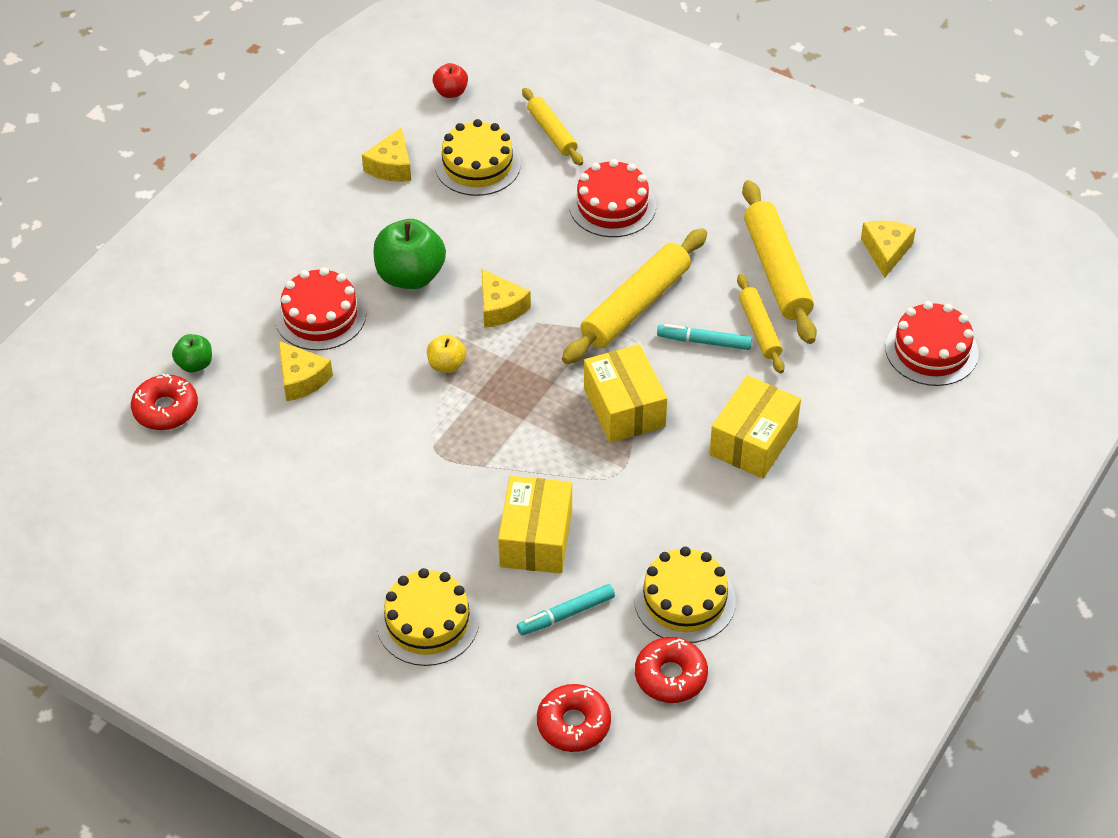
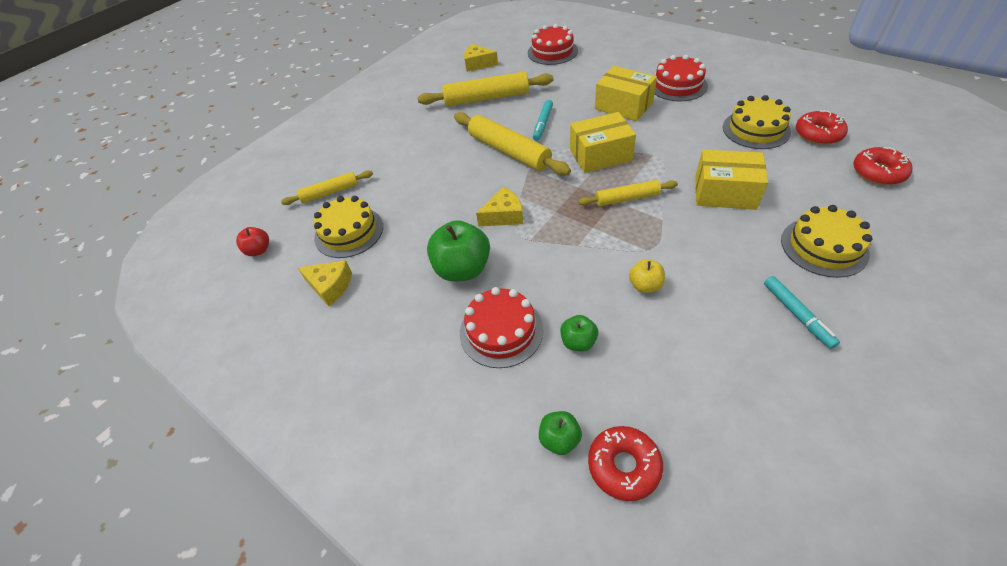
camera: 80 degrees left, 0 degrees up
(301, 379) = (578, 342): yellow cheese -> green apple
(446, 365) = (562, 244): yellow apple -> yellow apple (645, 285)
(566, 614) = (787, 177): turquoise marker -> turquoise marker (797, 315)
(612, 205) = (413, 162): red cake -> red cake (677, 85)
(759, 329) = (533, 104): yellow rolling pin -> yellow rolling pin (627, 198)

